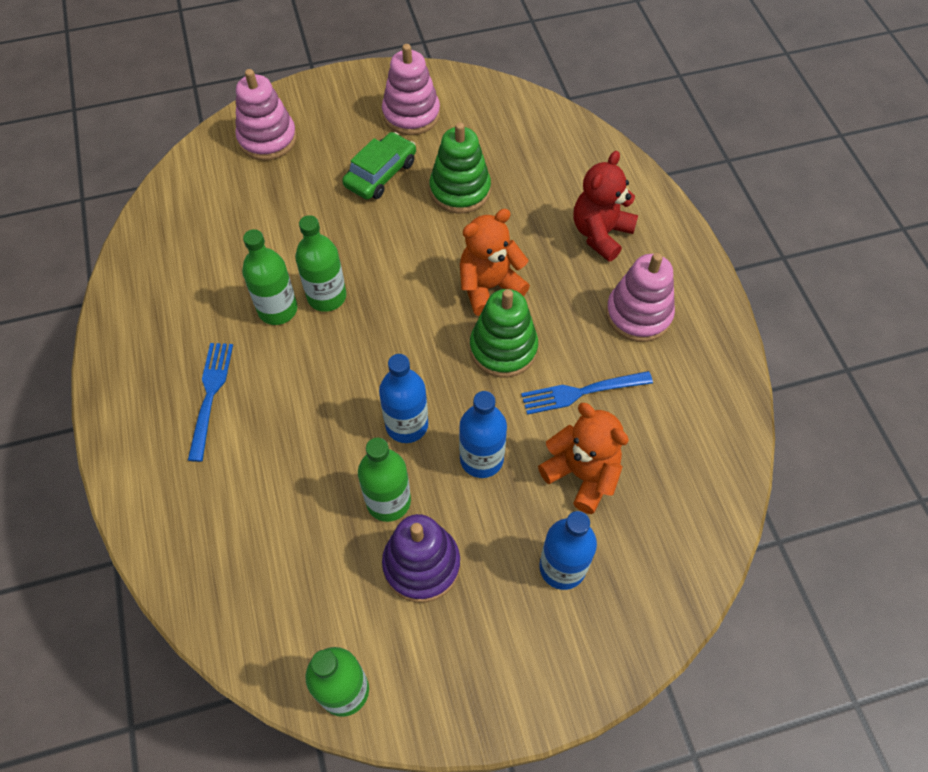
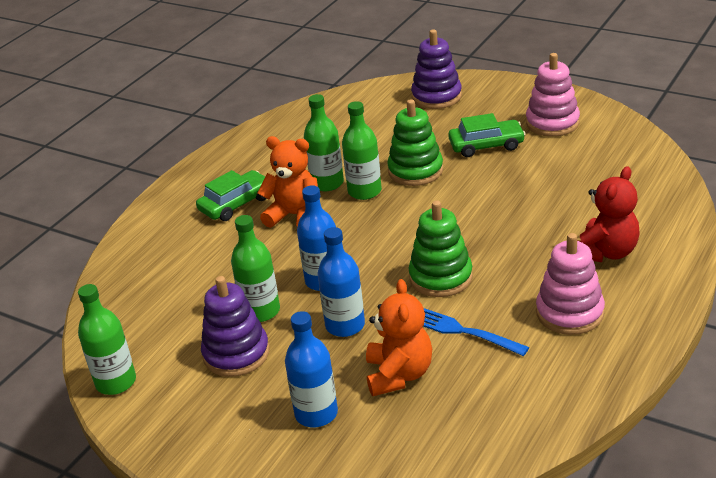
camera: 50 degrees right, 25 degrees down
(210, 395) = (236, 204): blue fork -> green car
(267, 139) = (436, 96): pink stacking toy -> purple stacking toy
(460, 190) = (530, 178): green stacking toy -> green stacking toy (415, 171)
(489, 287) = (477, 240): orange teddy bear -> orange teddy bear (295, 215)
(600, 234) = (606, 252): red teddy bear -> red teddy bear turned 135 degrees clockwise

